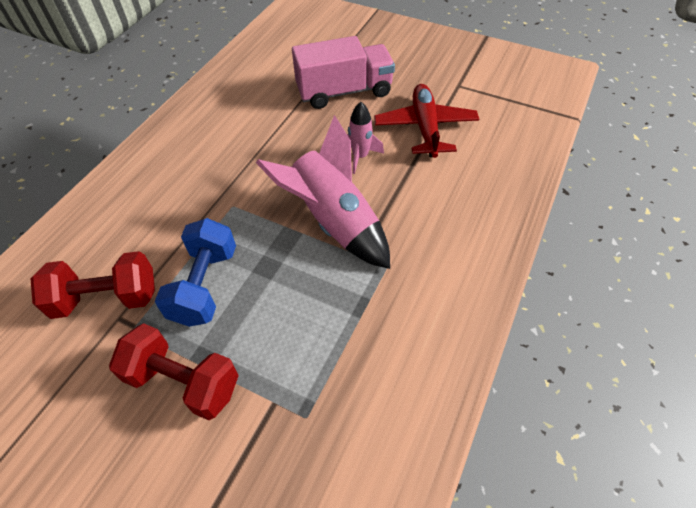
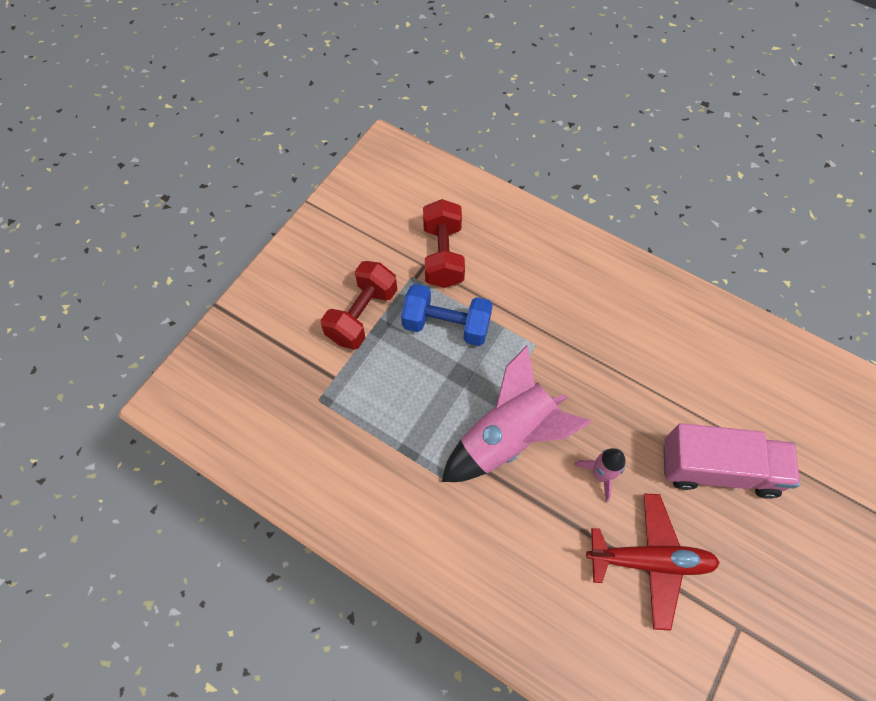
camera: 95 degrees right, 10 degrees up
(344, 91) = (718, 469): pink truck -> pink truck turned 75 degrees counterclockwise

